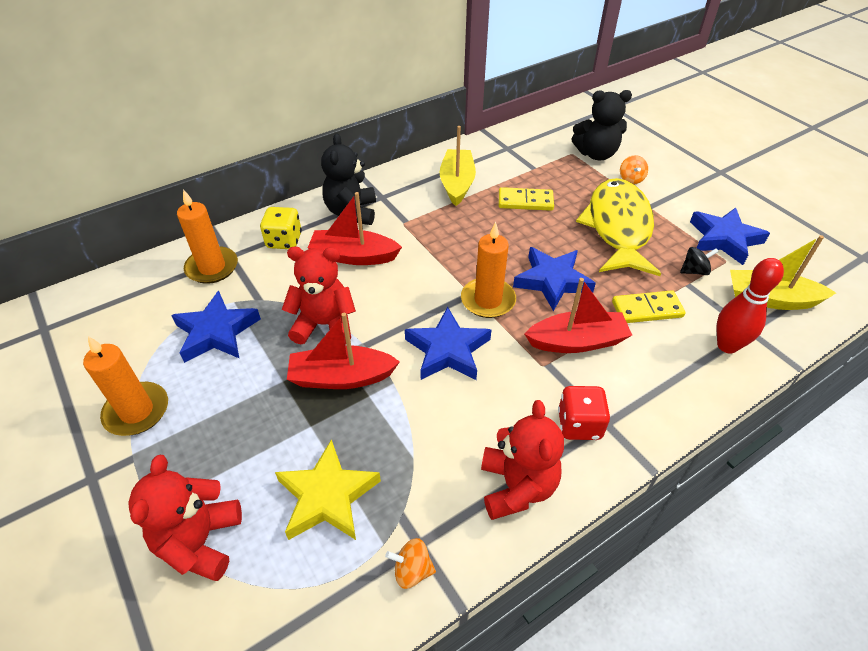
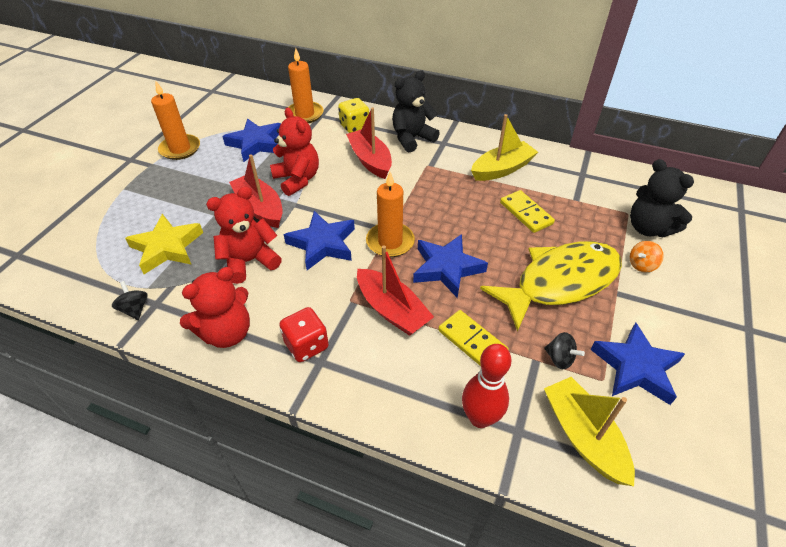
camera: 55 degrees right, 0 degrees up
(200, 541) = (112, 215): red teddy bear -> red teddy bear (249, 261)
(412, 570) = (135, 309): orange spinning top -> black spinning top

